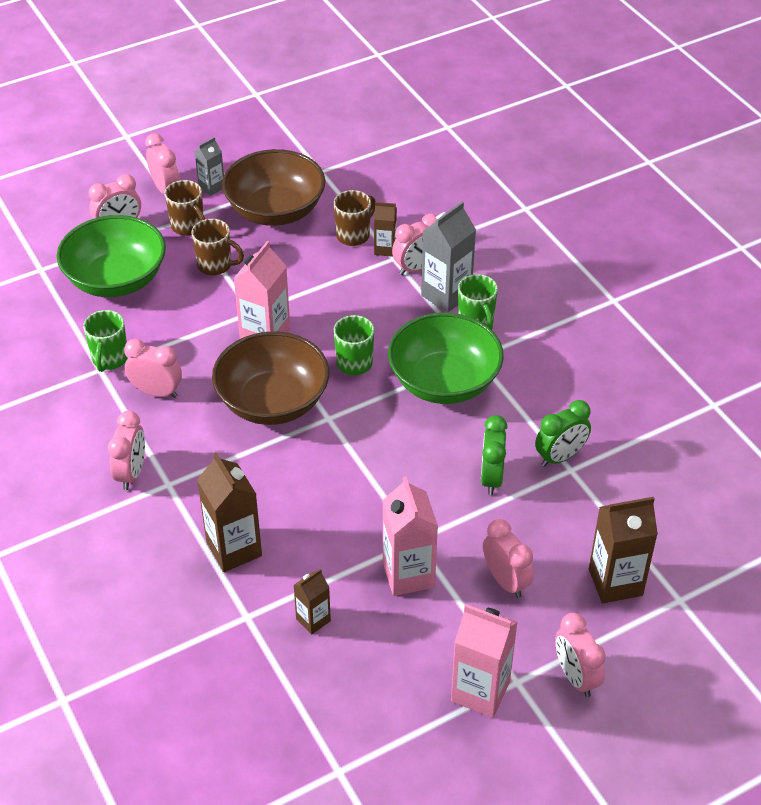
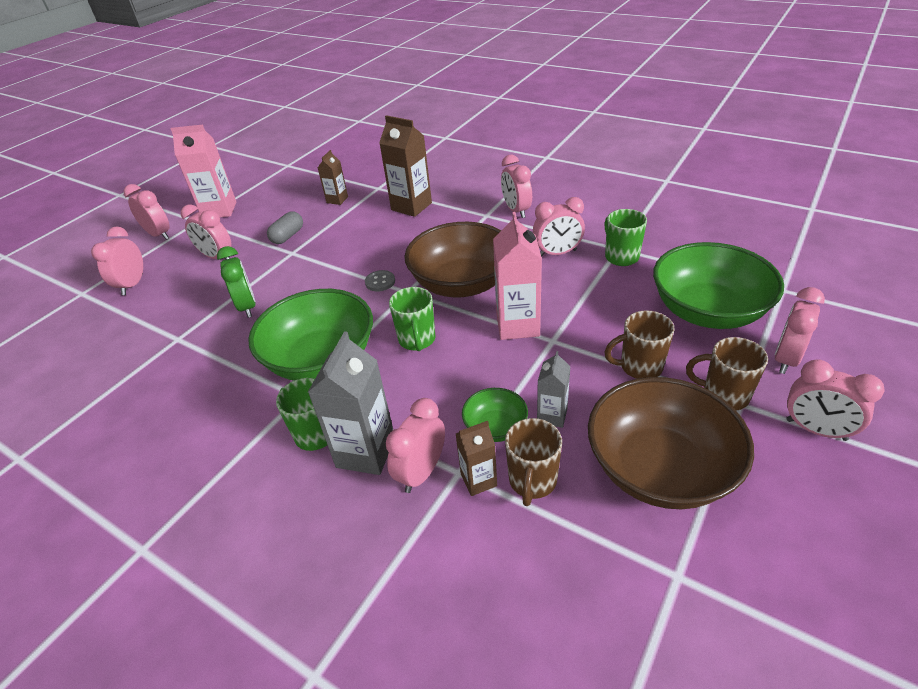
camera: 155 degrees right, 5 degrees down
(212, 187) = (773, 463): grey carton -> grey carton (552, 415)
(346, 443) = (380, 282): none -> grey button
(349, 272) = (495, 427): none -> green bowl
(408, 575) = (288, 236): pink carton -> grey capsule
(560, 457) = (189, 344): green clock -> none
(615, 582) = (133, 284): brown carton -> pink clock

